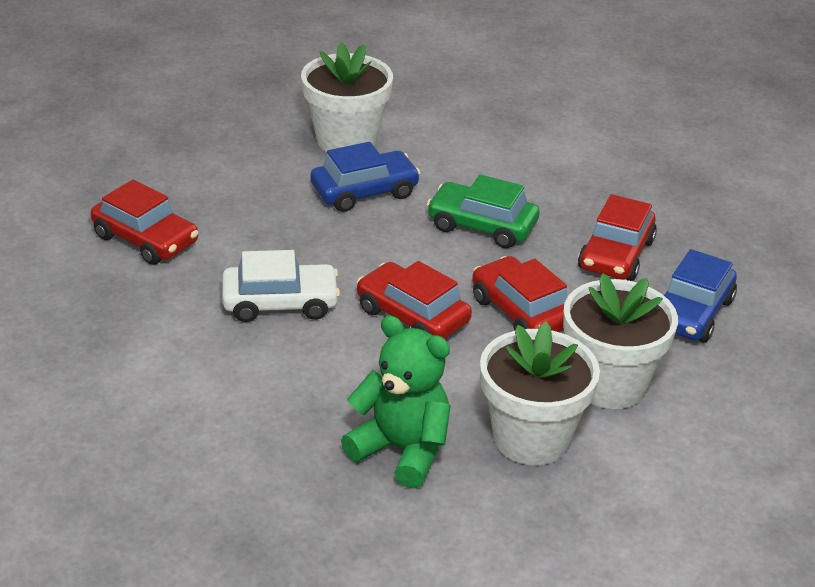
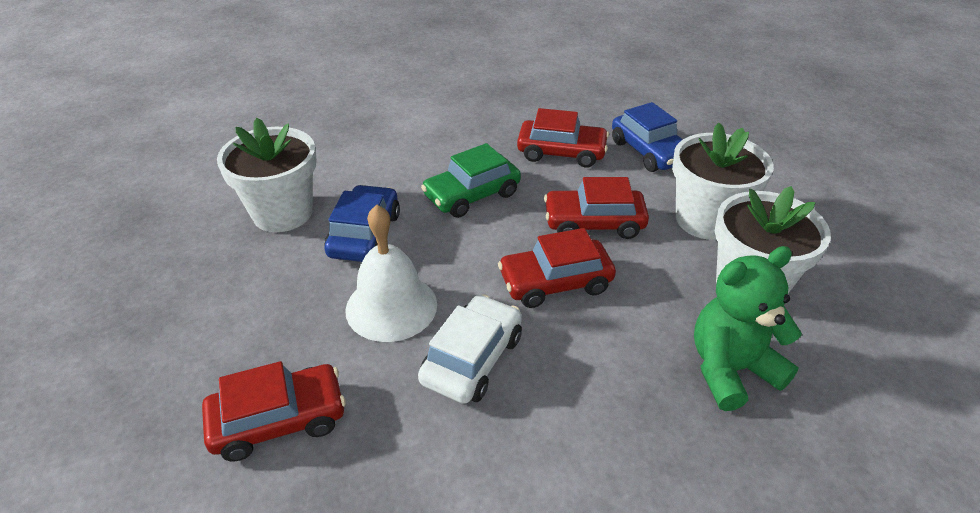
camera: 55 degrees left, 5 degrees up
(296, 241) = (391, 306): none -> white bell
(616, 255) = (561, 152): red car -> red car turned 45 degrees counterclockwise

